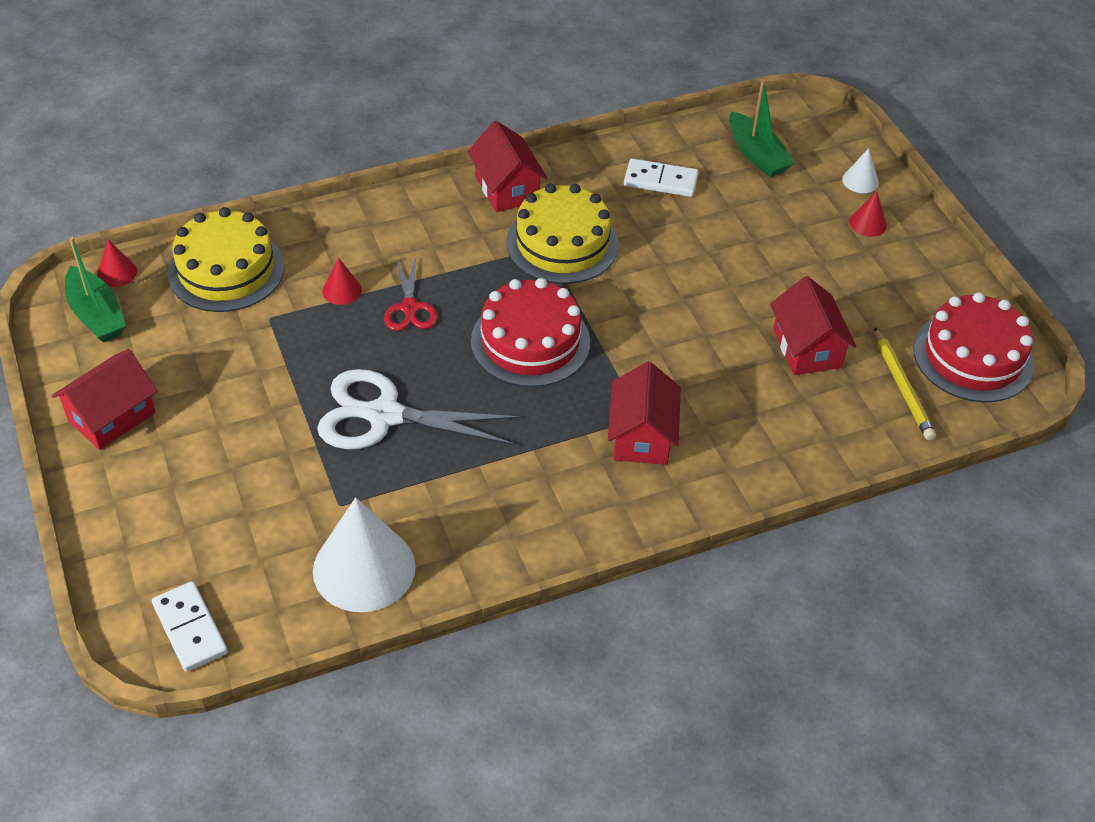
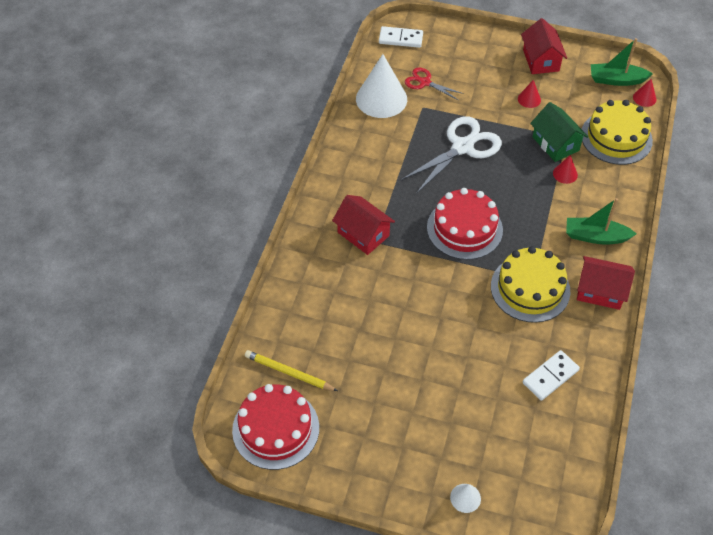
camera: 130 degrees right, 5 degrees up
(291, 323) = (555, 144): none -> green house
(410, 308) = (530, 194): red scissors -> red scissors (425, 82)
(757, 155) = (537, 453): green boat -> green boat (595, 236)
(807, 348) = (355, 348): red house -> none
(868, 223) = (423, 467): red cone -> red cone (529, 99)

